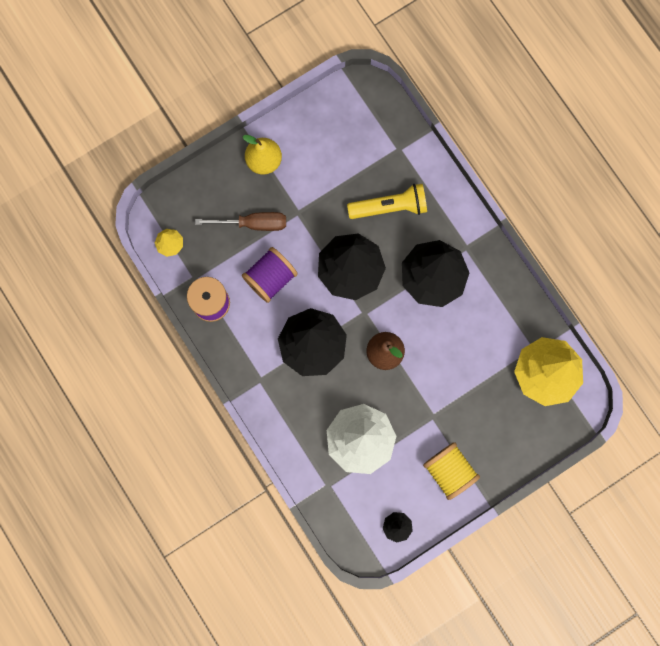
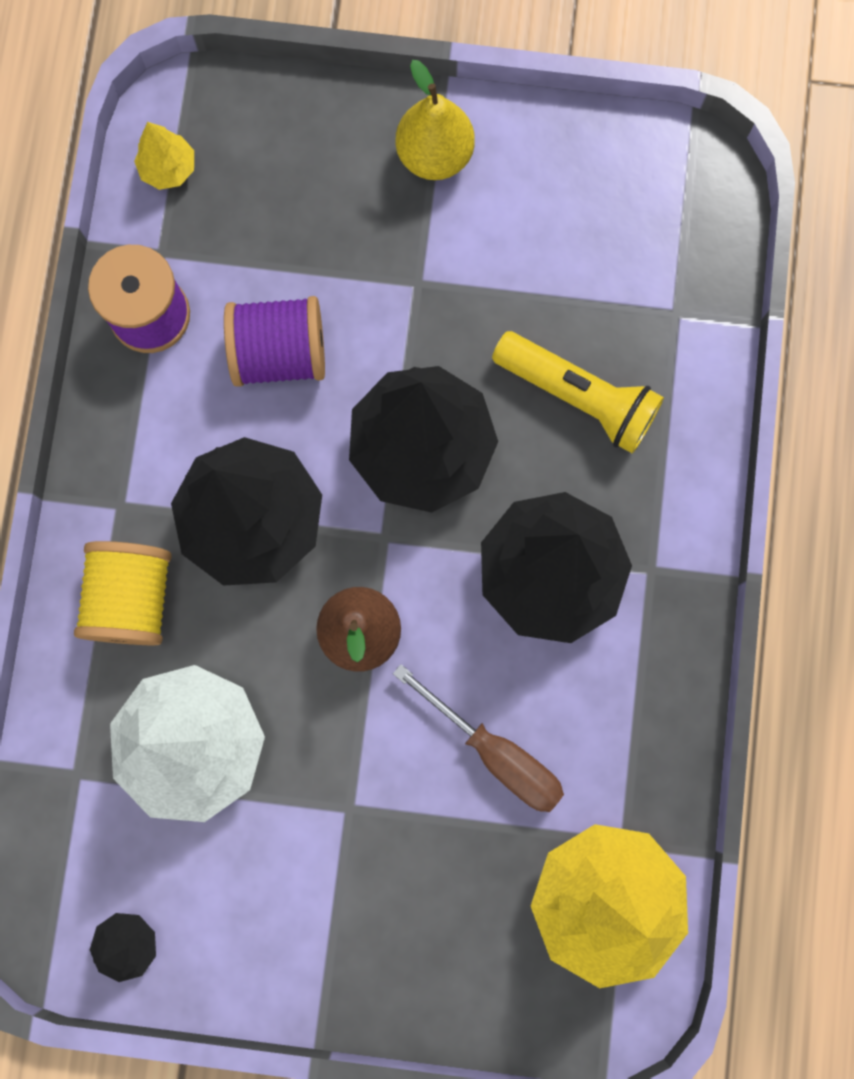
camera: 40 degrees right, 0 degrees up
(253, 223) = (329, 242): brown screwdriver -> brown screwdriver (495, 752)
(449, 471) = (296, 925): yellow spool -> yellow spool (132, 599)

